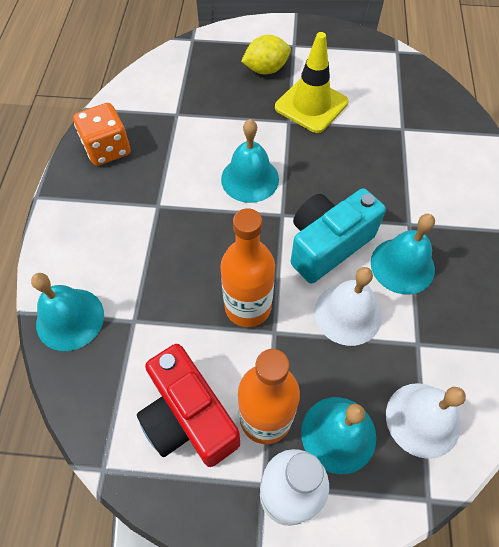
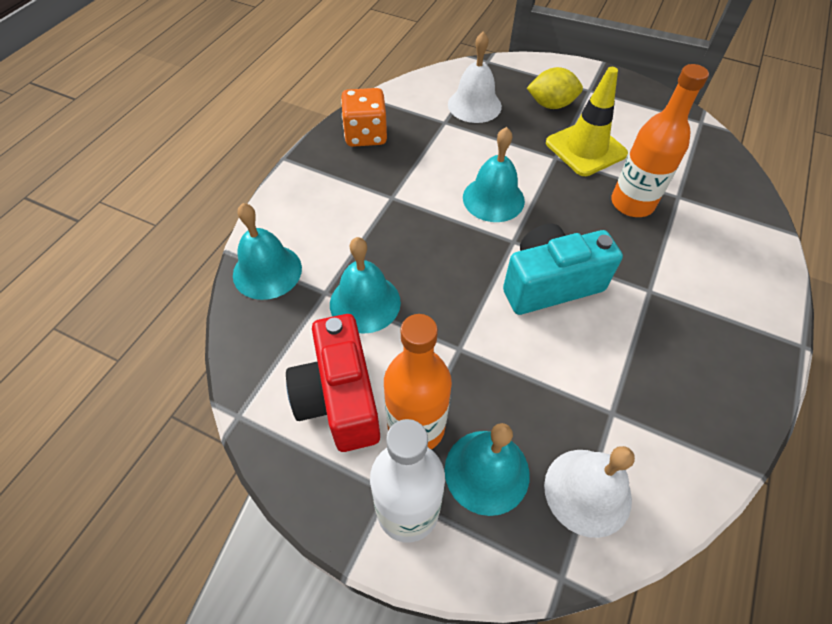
camera: 20 degrees right, 5 degrees down
(248, 307) = (442, 316): orange bottle -> orange bottle (632, 203)
(347, 314) = (545, 356): white bell -> white bell (474, 105)
(402, 265) = (625, 329): turquoise bell -> turquoise bell (365, 303)

